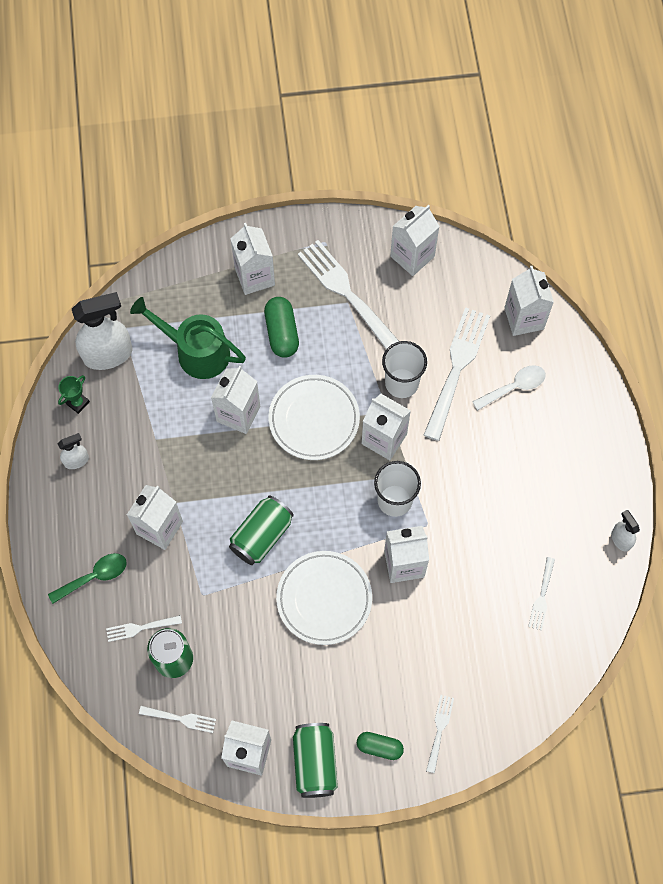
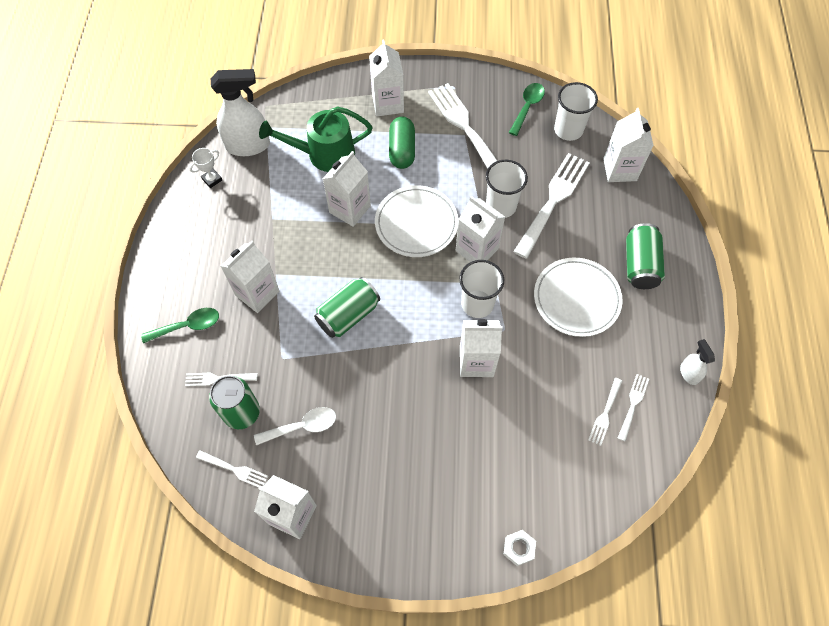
camera: 10 degrees right, 5 degrees down
(77, 460) = (198, 226): white spray bottle -> none
(78, 403) = (212, 179): green trophy -> white trophy
(196, 351) = (324, 154): green watering can -> green watering can turned 45 degrees counterclockwise
(315, 762) = (355, 536): green can -> green can (640, 265)
(324, 599) = (395, 381): white plate -> white plate (576, 299)
(379, 747) = (422, 532): green capsule -> none
(412, 256) = (527, 107): white carton -> green spoon
(439, 730) = (485, 526): white fork -> white fork (633, 404)
(461, 278) = (568, 130): none -> white cup
(476, 746) = (519, 548): none -> white nut
(514, 387) = (603, 224): white spoon -> white spoon (302, 426)

